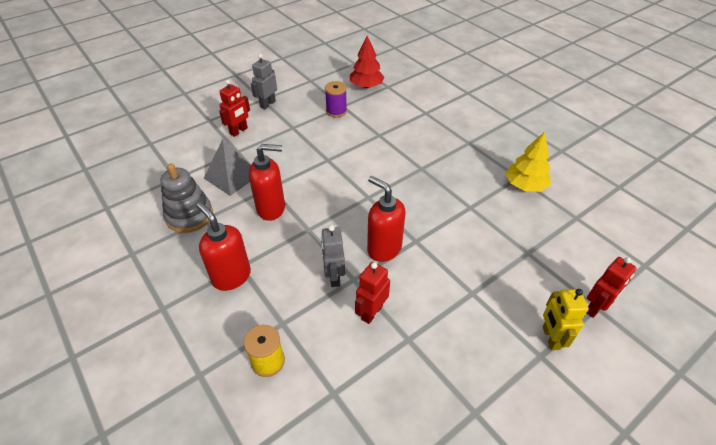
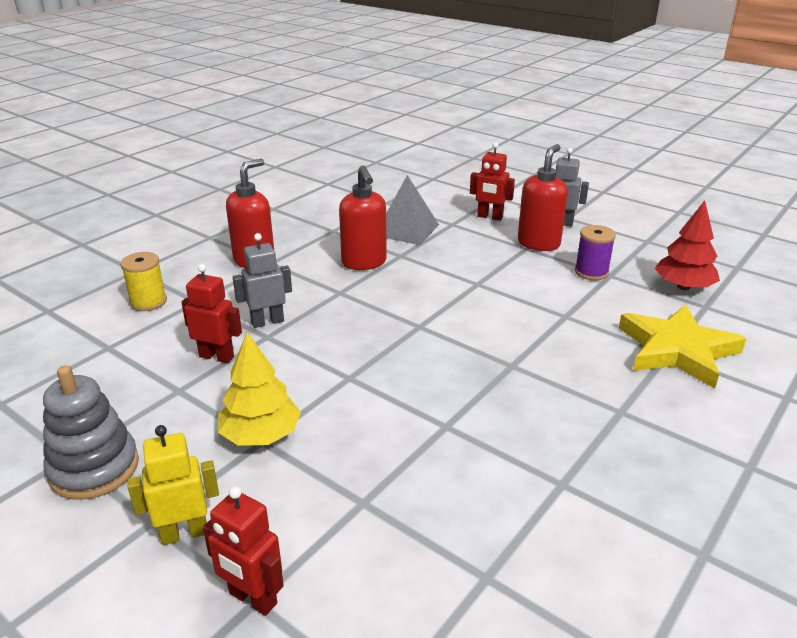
camera: 75 degrees right, 15 degrees down
(189, 216) = (333, 222): grey stacking toy -> grey stacking toy (94, 468)
(384, 248) = (325, 352): red soap dispenser -> red soap dispenser (538, 243)
(424, 109) = (677, 350): none -> yellow star
(525, 185) = (542, 493): yellow tree -> yellow tree (261, 435)

